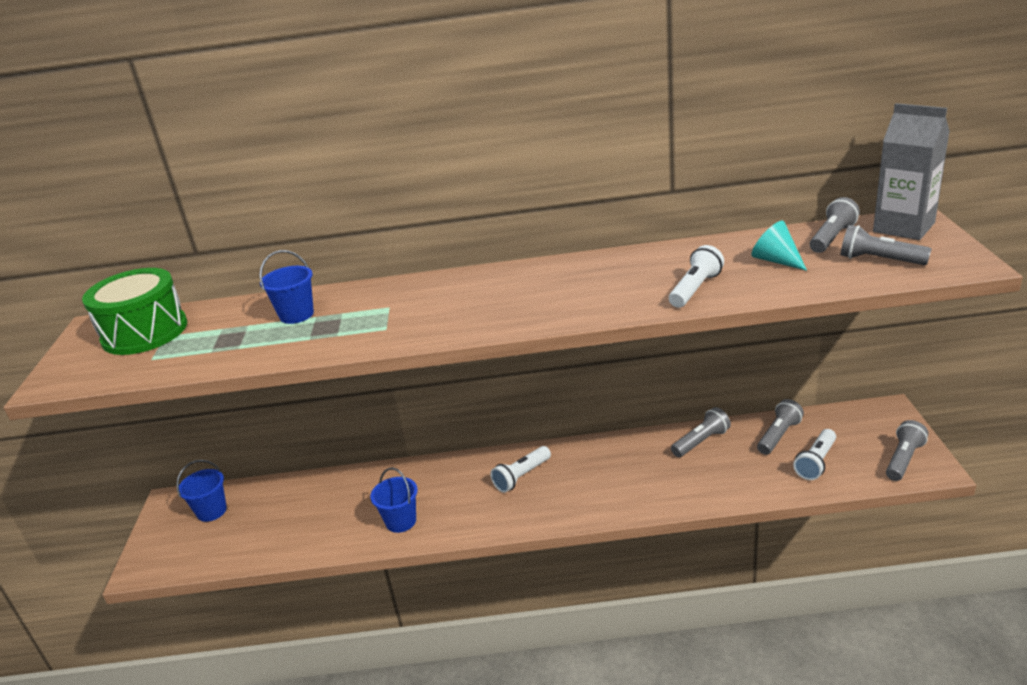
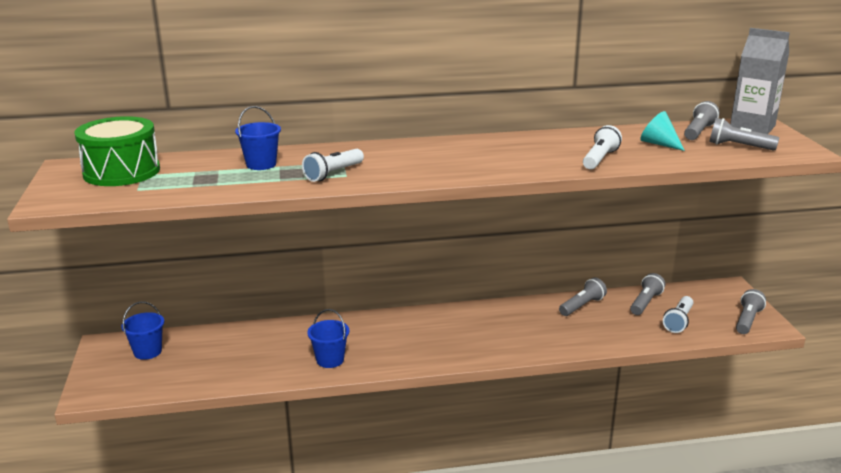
camera: 10 degrees left, 5 degrees down
(521, 477) = (432, 328): white flashlight -> white flashlight (333, 174)

